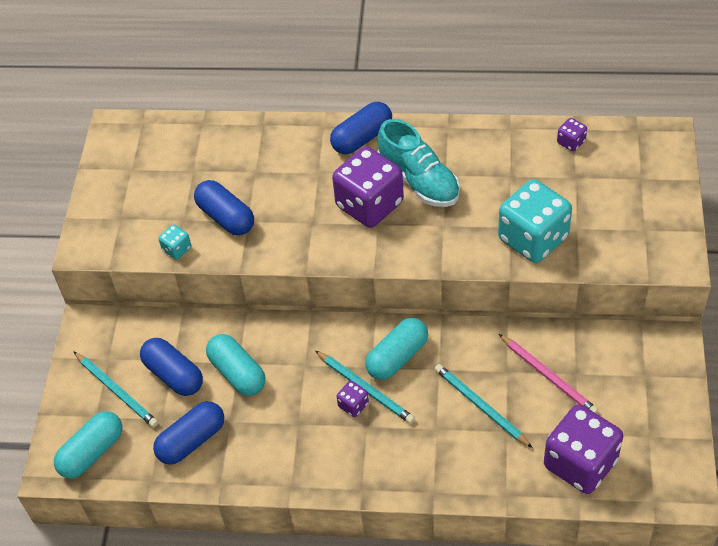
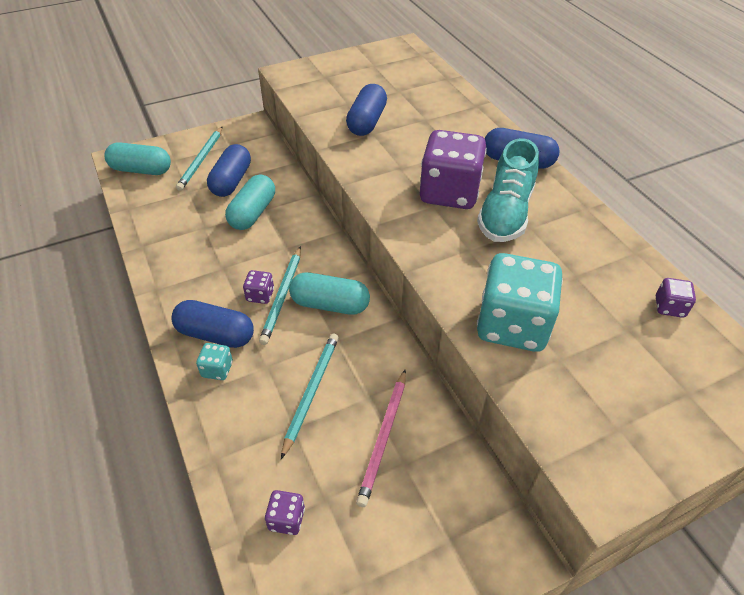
camera: 55 degrees right, 5 degrees down
(177, 249) = (316, 111): turquoise dice -> turquoise dice (217, 369)
(192, 440) = (175, 214): blue capsule -> blue capsule (215, 334)
(580, 463) = (286, 519): purple dice -> purple dice, size x0.43

